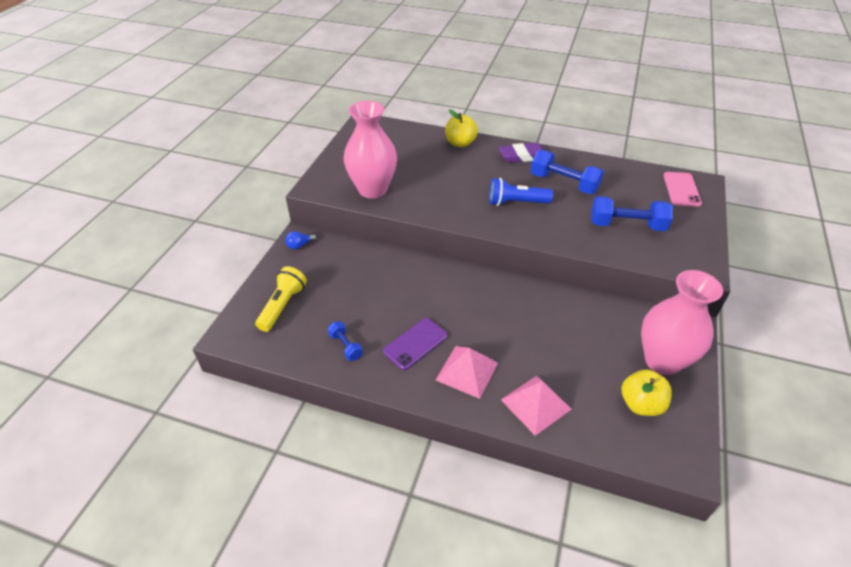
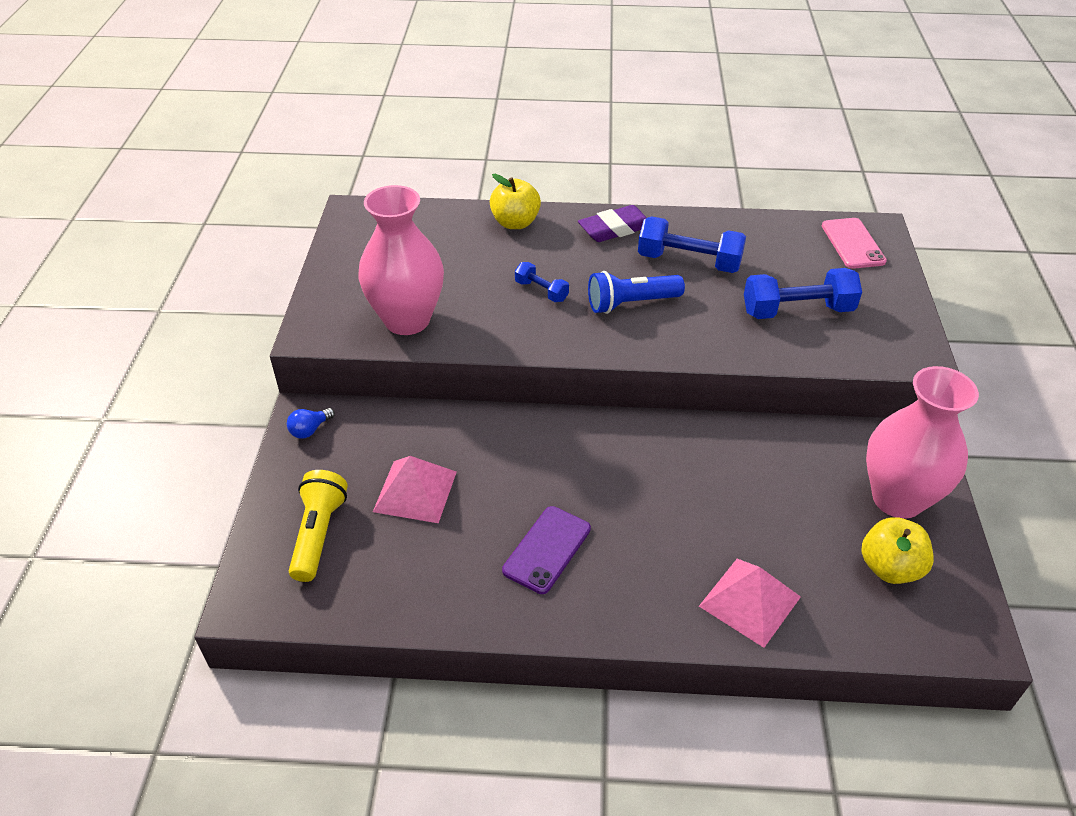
camera: 15 degrees left, 0 degrees up
(346, 346) = (442, 577): blue dumbbell -> blue dumbbell (541, 291)
(467, 371) = (637, 575): pink pyramid -> pink pyramid (415, 491)

